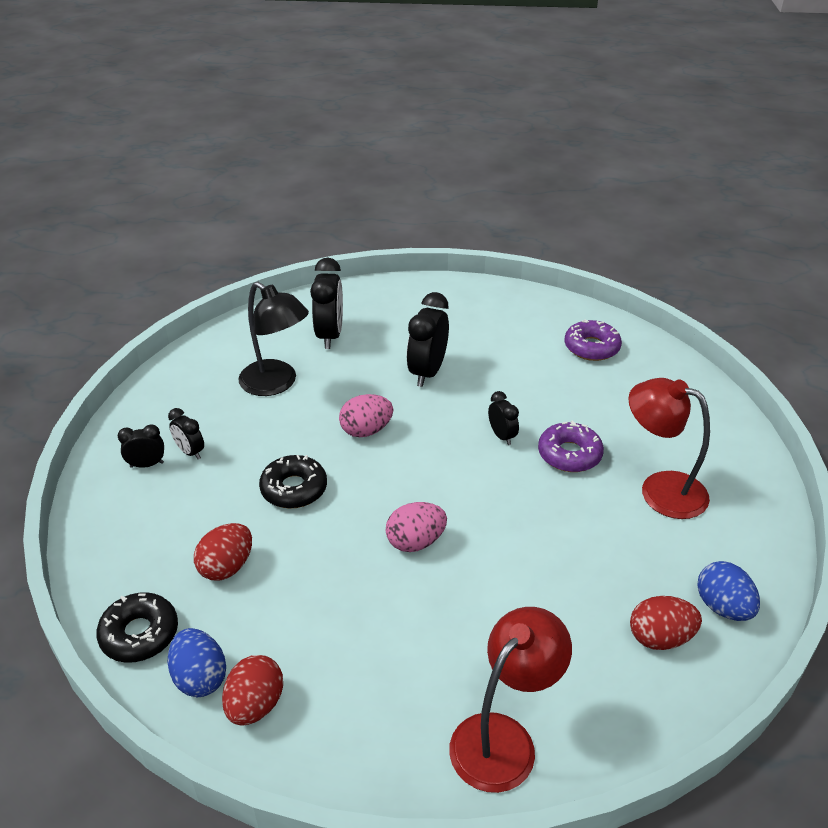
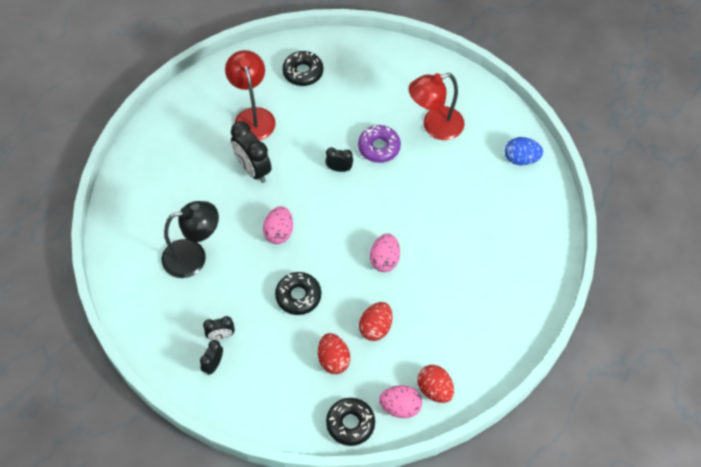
camera: 55 degrees left, 20 degrees up
(200, 677) = (400, 407): blue egg -> pink egg
(330, 335) = (169, 200): black clock -> none
(503, 738) = (524, 296): red lamp -> red lamp (253, 117)
(591, 347) = (303, 72): purple donut -> black donut
(660, 638) = (518, 197): red egg -> red egg (375, 327)

